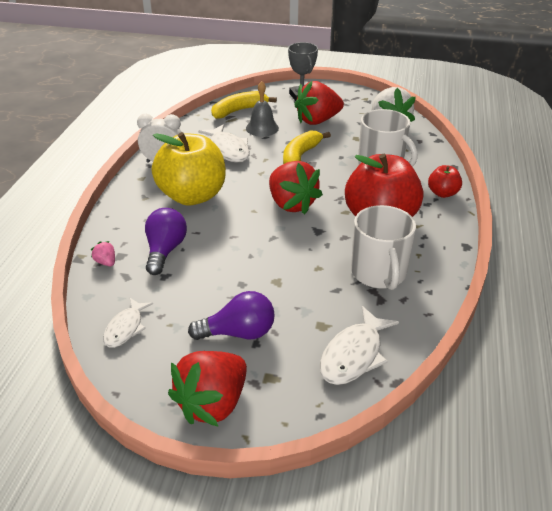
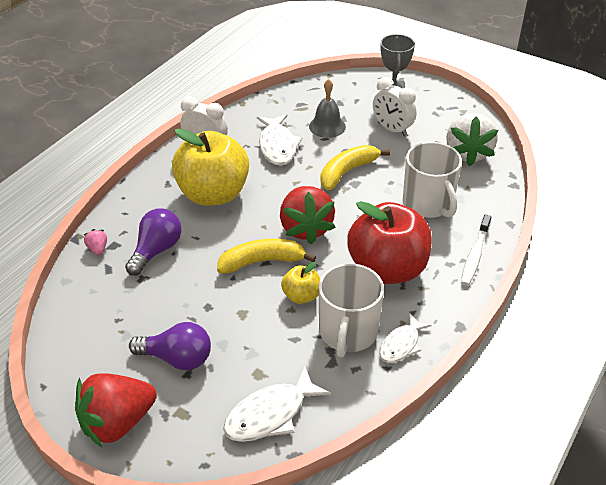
camera: 20 degrees right, 5 degrees up
(126, 328) = (82, 323): white fish -> white fish (401, 344)
(239, 111) = (315, 98): yellow banana -> yellow banana (262, 261)
(317, 121) = (392, 129): red strawberry -> white clock
(321, 255) = (301, 296): none -> yellow apple
(442, 193) = (475, 255): red apple -> white toothbrush

